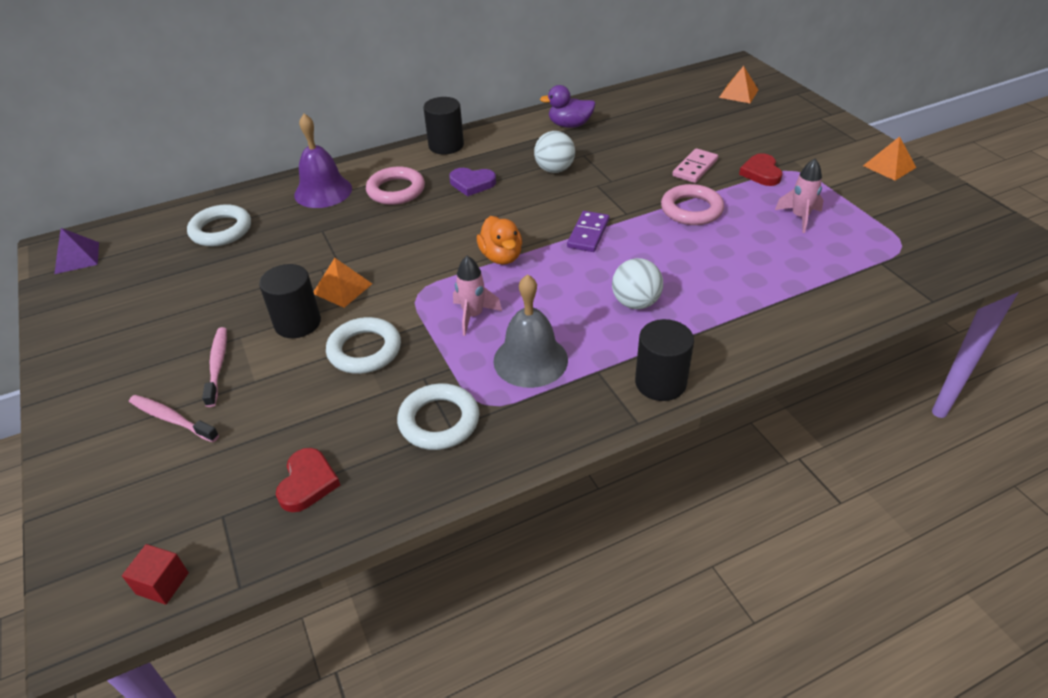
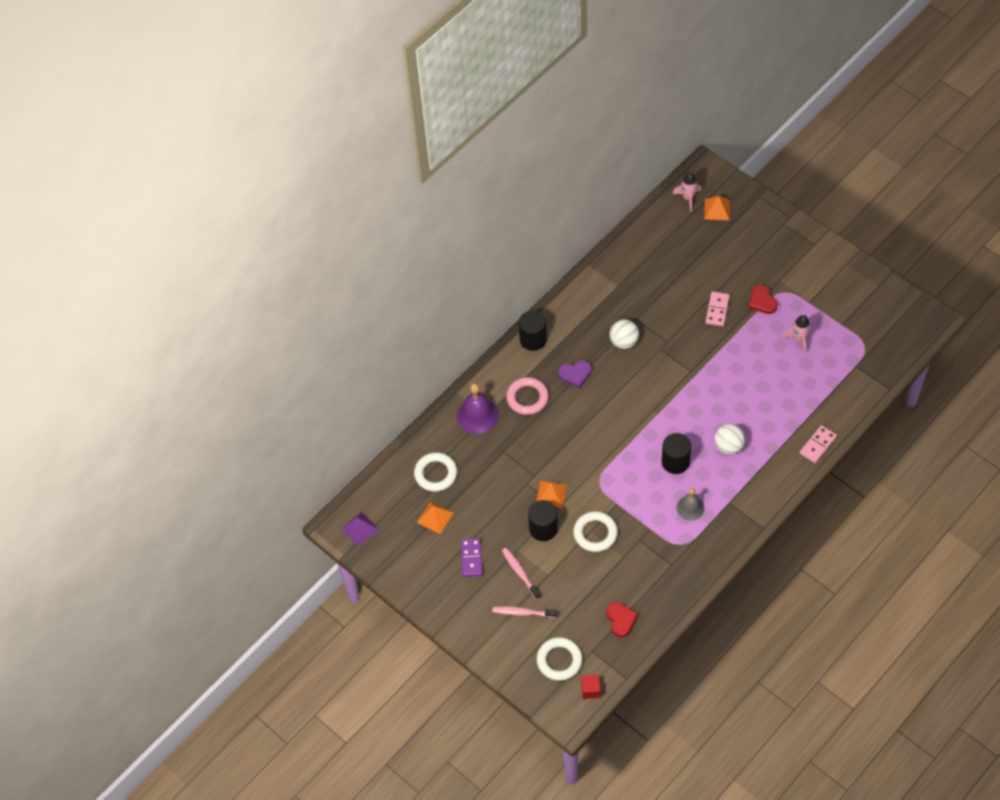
camera: 20 degrees left, 15 degrees up
(439, 421) = (663, 563): white ring -> white ring (559, 660)
(473, 316) = (641, 488): pink rocket -> pink rocket (688, 198)
(501, 257) = (632, 436): orange duck -> none
(530, 360) = (690, 508): grey bell -> grey bell, size x0.64
(569, 125) = (610, 287): purple duck -> none
(588, 234) = (676, 398): purple domino -> purple domino (471, 558)
(660, 382) = (764, 498): black cylinder -> black cylinder (675, 462)
(691, 209) = (730, 354): pink ring -> none
(783, 338) = (818, 445): none -> pink domino
(889, 166) = (842, 268): orange pyramid -> orange pyramid (435, 517)

